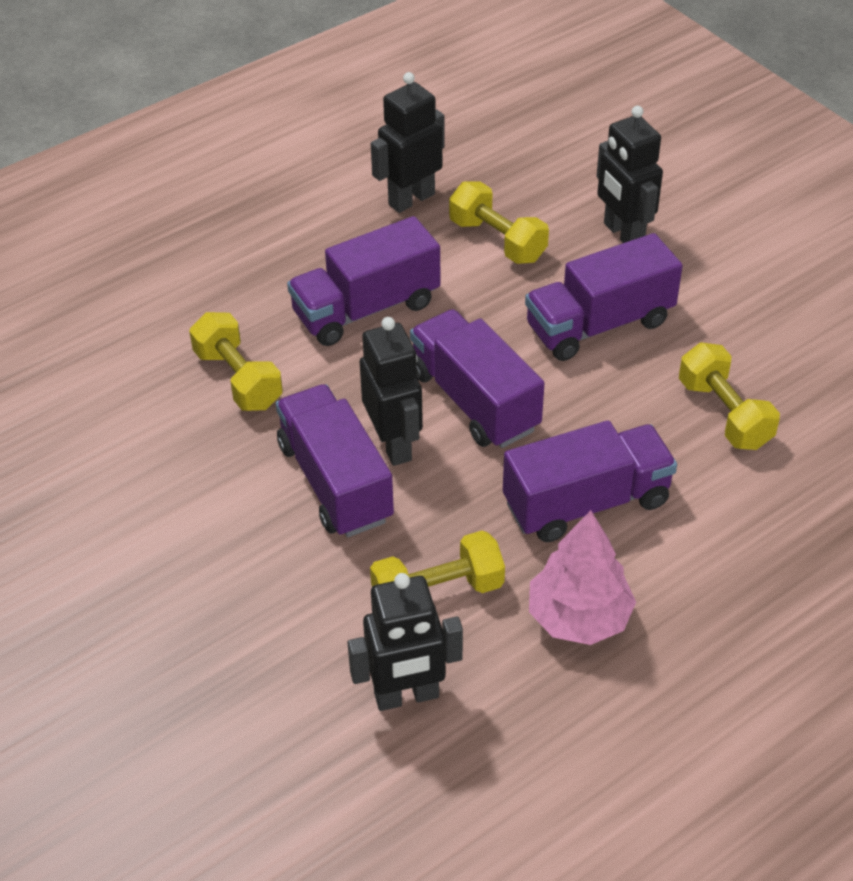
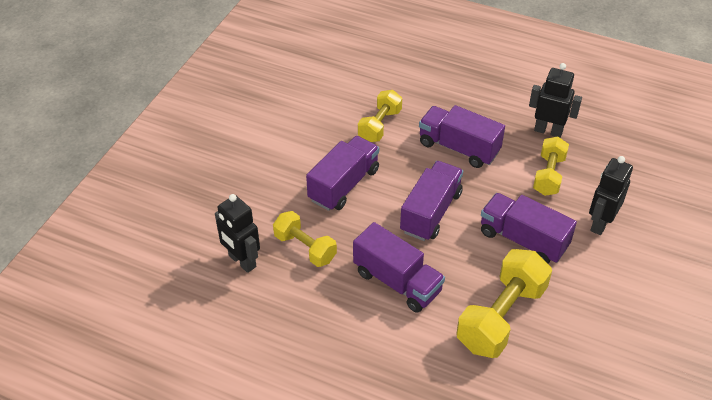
camera: 60 degrees right, 0 degrees up
(394, 444) = (381, 195): black robot -> none
(579, 617) = (324, 306): pink tree -> none
(724, 414) = (501, 317): yellow dumbbell -> yellow dumbbell, size x1.62

